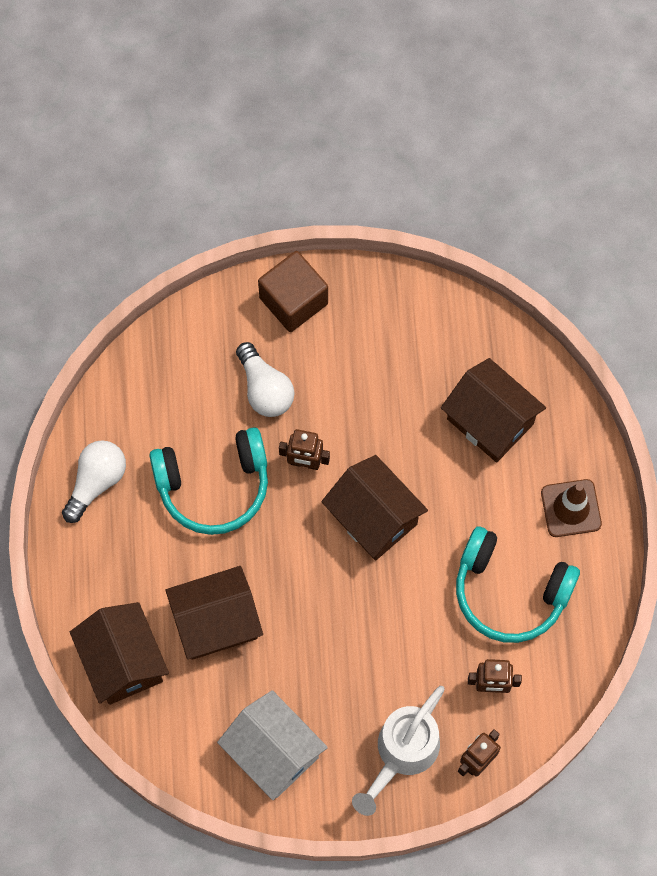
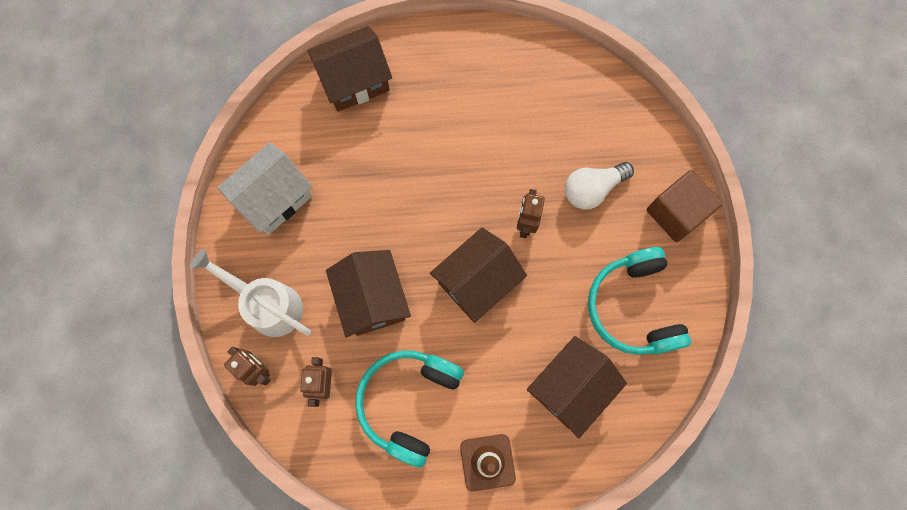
camera: 90 degrees right, 5 degrees up
(96, 482) = (505, 57): white light bulb -> none
(214, 486) = (504, 148): turquoise headphones -> turquoise headphones (633, 307)
(216, 622) = (386, 152): brown house -> brown house (372, 299)

